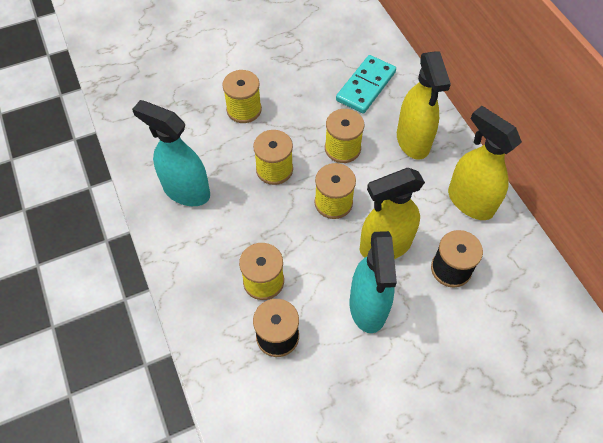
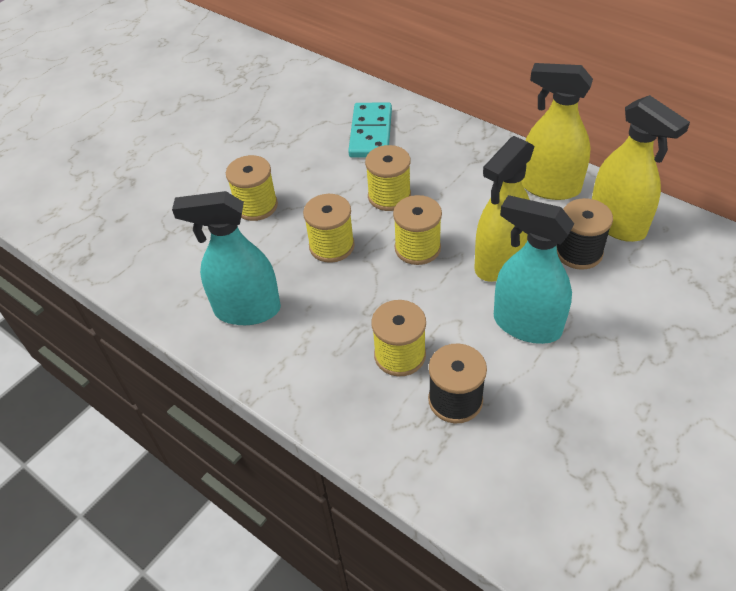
camera: 25 degrees left, 10 degrees down
(368, 307) = (526, 325): turquoise spray bottle -> turquoise spray bottle turned 150 degrees clockwise
(413, 141) = (454, 160): yellow spray bottle -> yellow spray bottle (617, 224)

